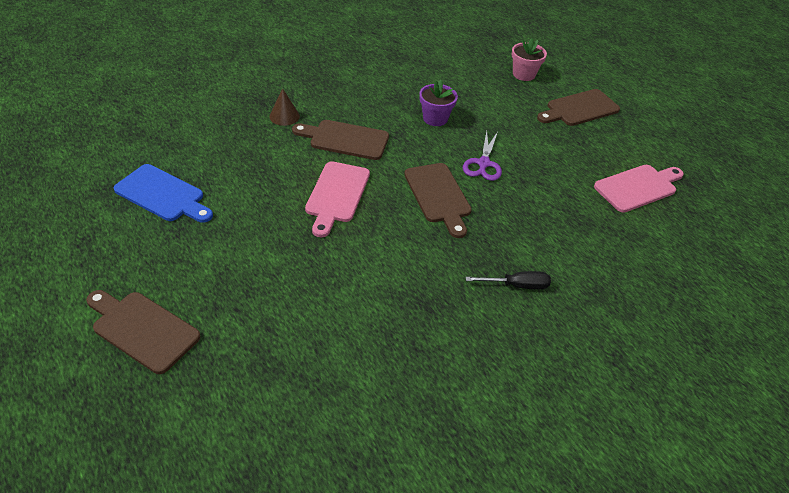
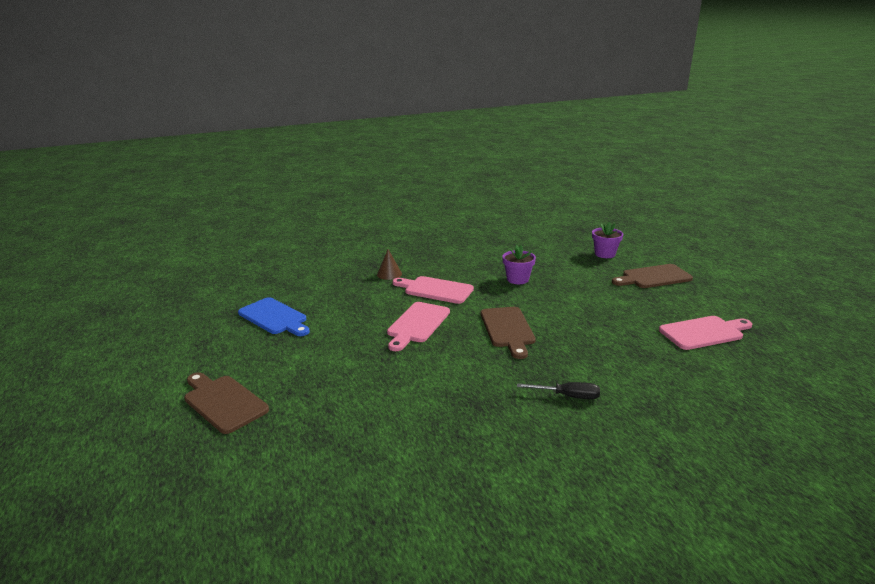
camera: 15 degrees right, 20 degrees down
(345, 139) = (435, 290): brown cutting board -> pink cutting board
(483, 163) = (554, 310): purple scissors -> none
(524, 74) = (605, 254): pink flower pot -> purple flower pot

